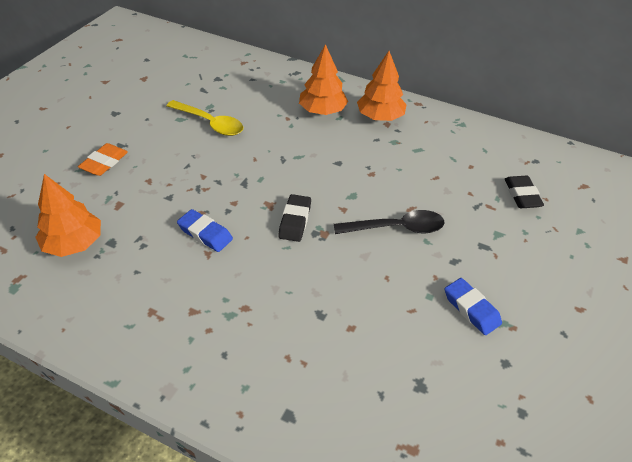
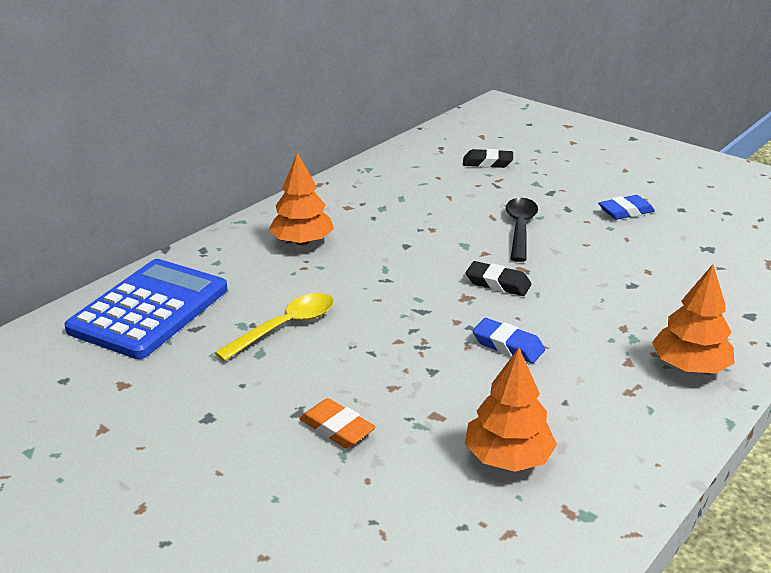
camera: 75 degrees left, 15 degrees down
(205, 234) = (508, 345): blue eraser -> blue eraser turned 75 degrees clockwise
(219, 69) = (149, 309): none -> blue calculator
(380, 117) = (333, 209): orange tree -> orange tree (689, 366)

